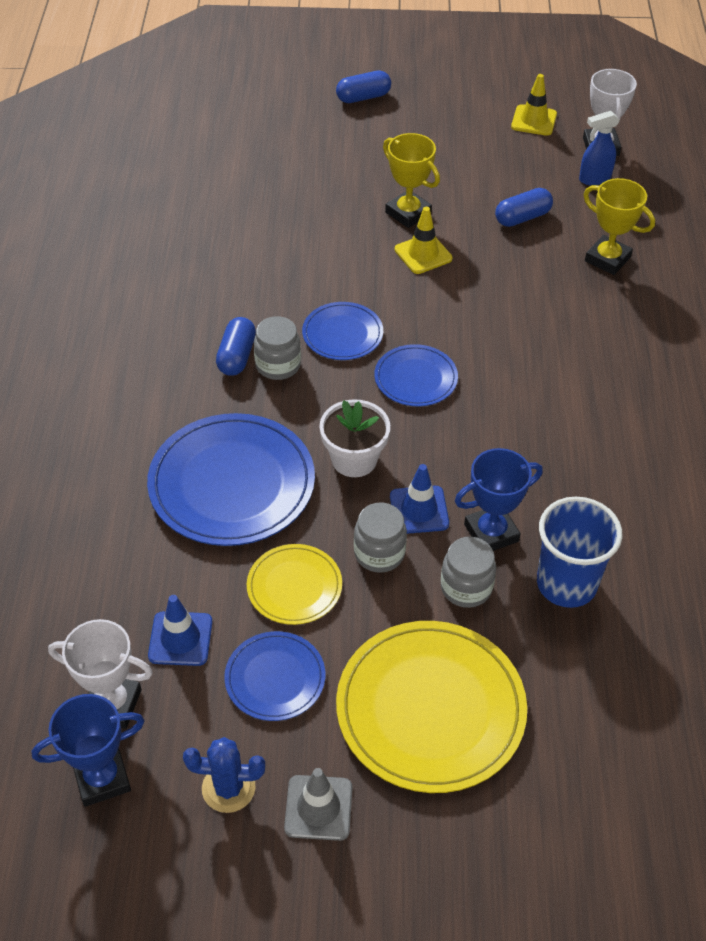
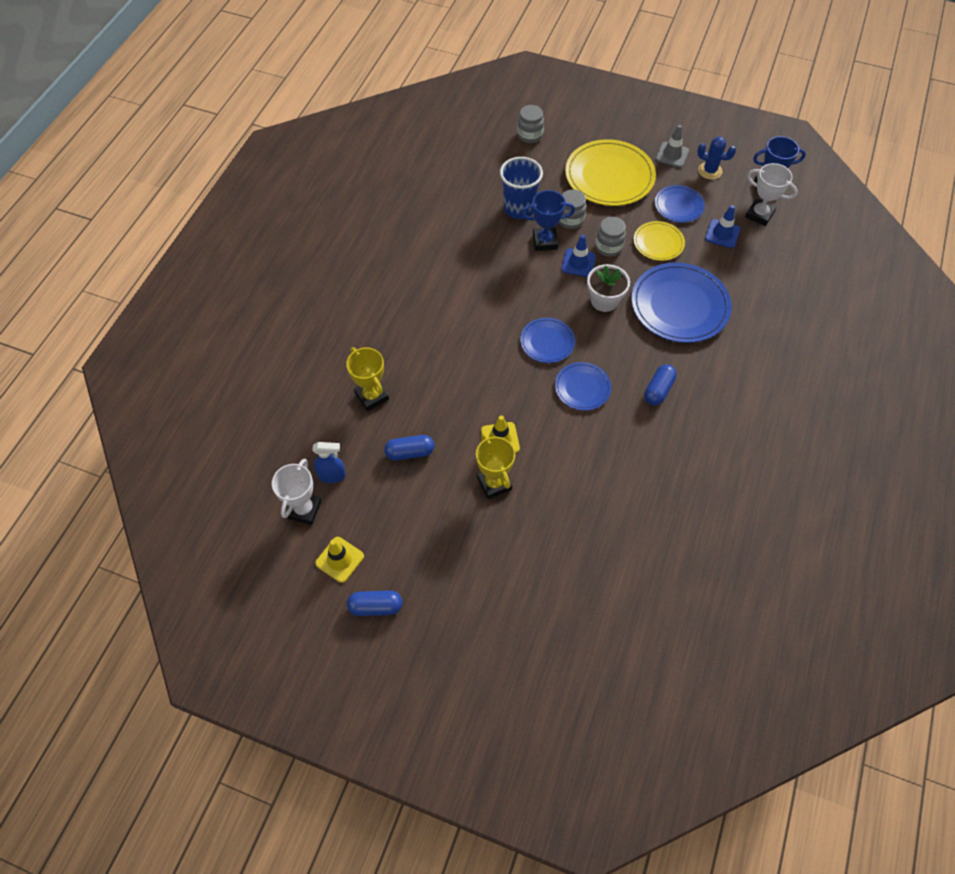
camera: 160 degrees left, 10 degrees up
(278, 365) = (632, 375): grey jar -> grey jar (529, 135)
(363, 97) = (475, 642): blue capsule -> blue capsule (375, 607)

